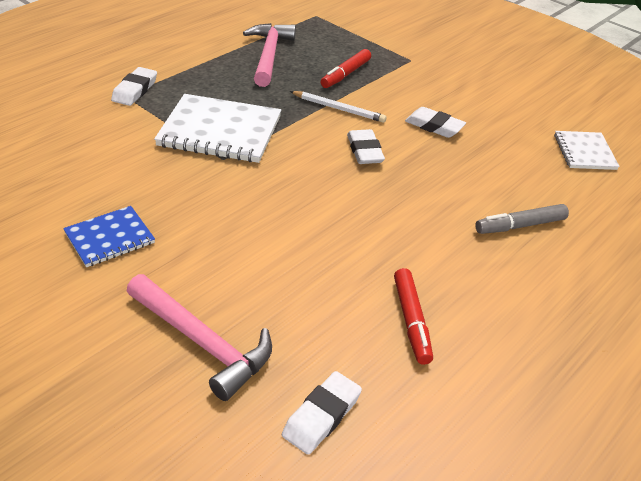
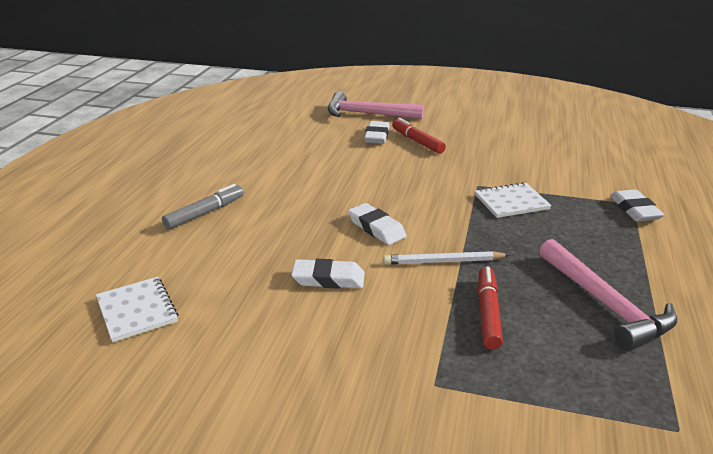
camera: 155 degrees right, 10 degrees down
(110, 238) = (472, 130): blue notebook -> none
(220, 131) = (511, 202): white notebook -> white notebook, size x0.57
(321, 416) = (289, 111): white eraser -> white eraser (377, 136)
(411, 321) = (265, 146): red marker -> red marker (417, 141)

